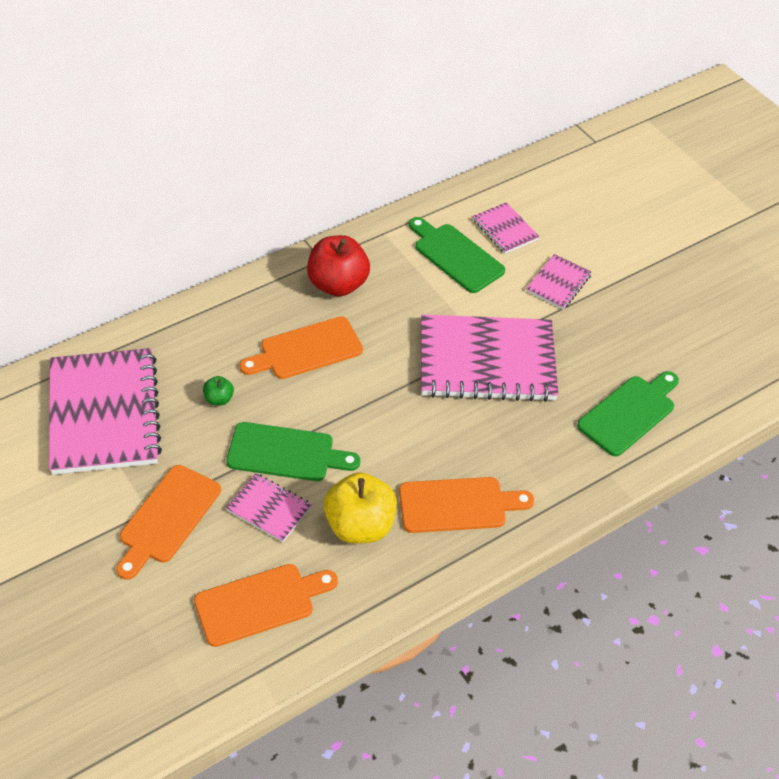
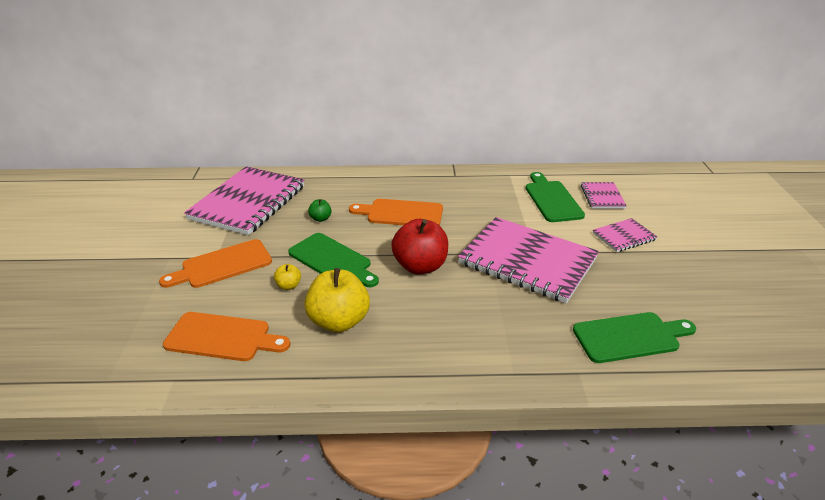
camera: 35 degrees right, 15 degrees down
(269, 509) = (289, 286): pink notebook -> yellow apple
(337, 284) = (454, 189): red apple -> red apple (420, 266)
(458, 505) = (426, 339): orange cutting board -> none

